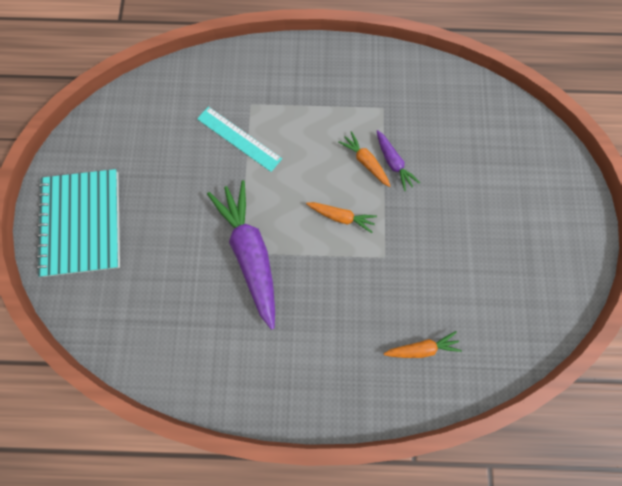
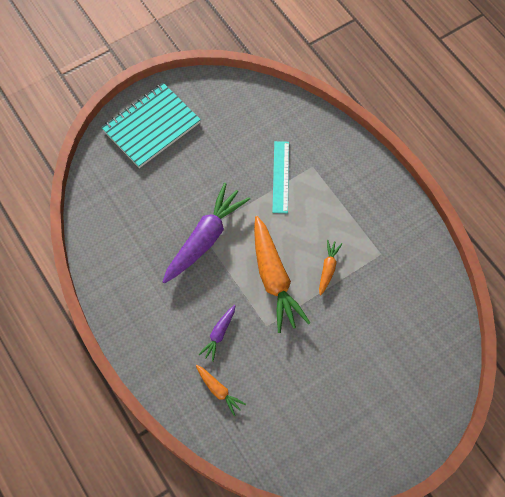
camera: 55 degrees right, 10 degrees down
(341, 217) = (274, 279): orange carrot -> orange carrot, size x2.07
(393, 163) = (342, 288): purple carrot -> purple carrot (219, 334)

